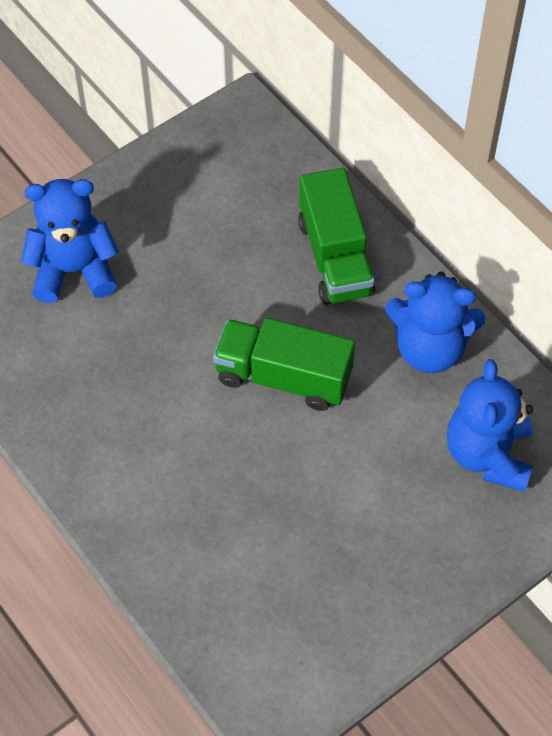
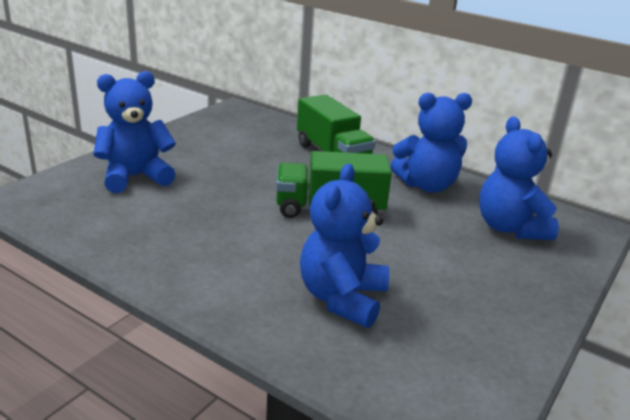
camera: 20 degrees left, 30 degrees down
(236, 533) = (342, 298): none -> blue teddy bear

